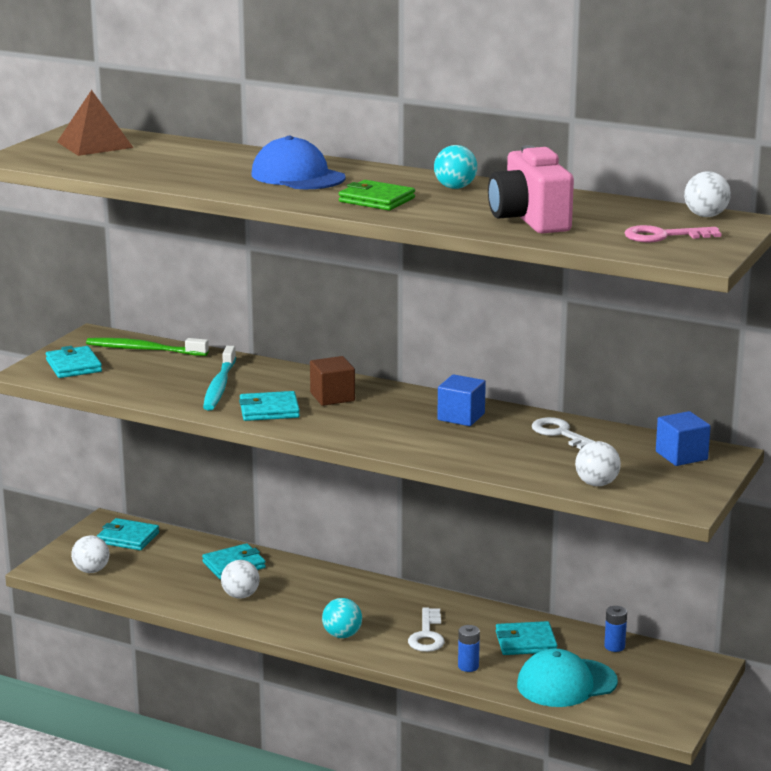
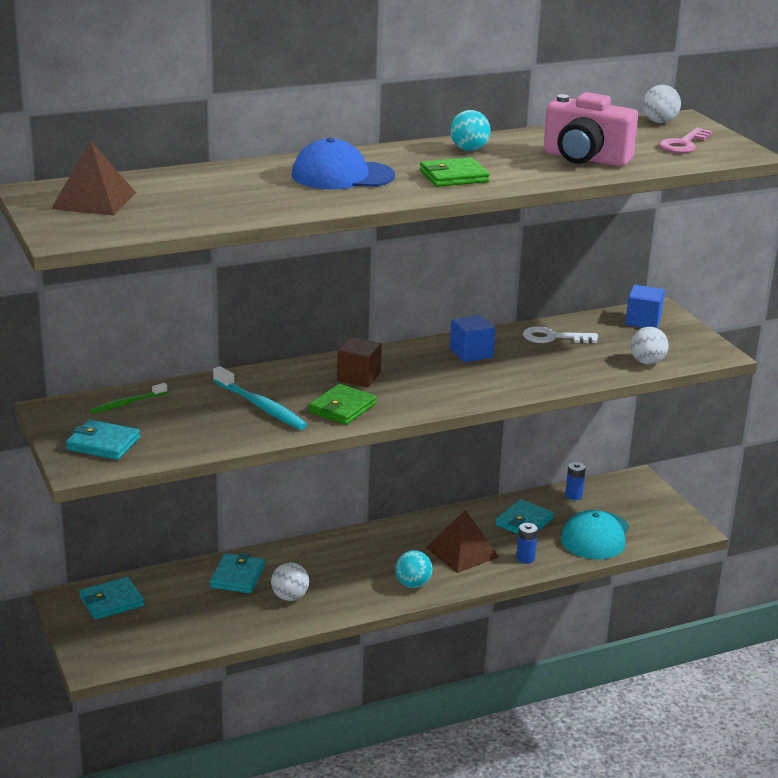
camera: 50 degrees left, 5 degrees up
(91, 570) = (137, 644): white ball -> none
(144, 350) = (127, 403): green toothbrush -> green toothbrush, size x0.62
(269, 410) = (342, 408): turquoise wallet -> green wallet
(427, 635) = (462, 552): white key -> brown pyramid

